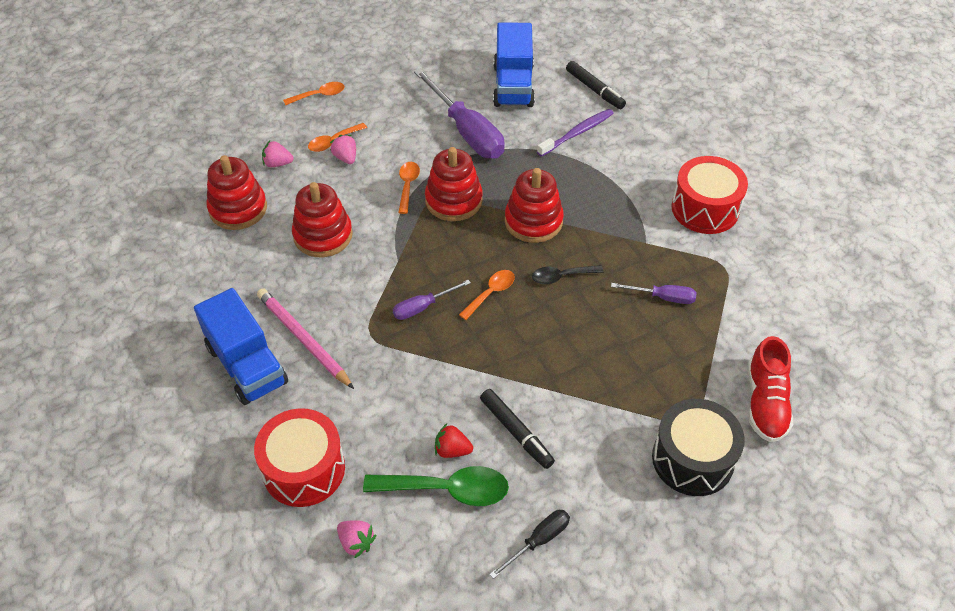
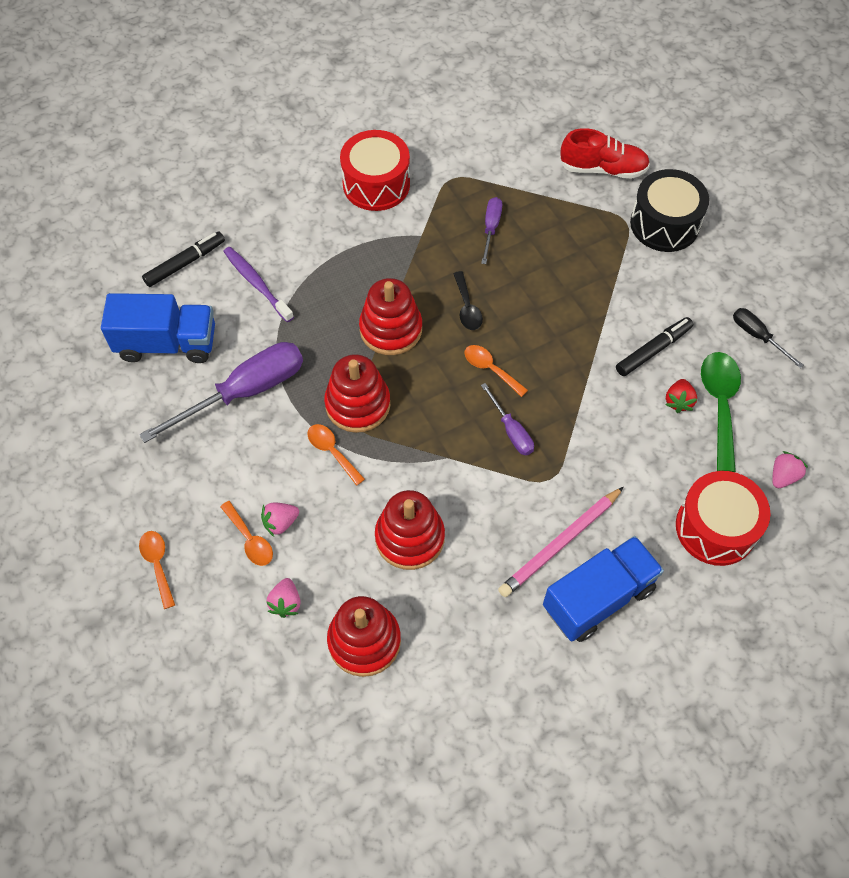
camera: 90 degrees left, 10 degrees up
(408, 186) = (332, 452): orange spoon -> orange spoon turned 45 degrees clockwise

